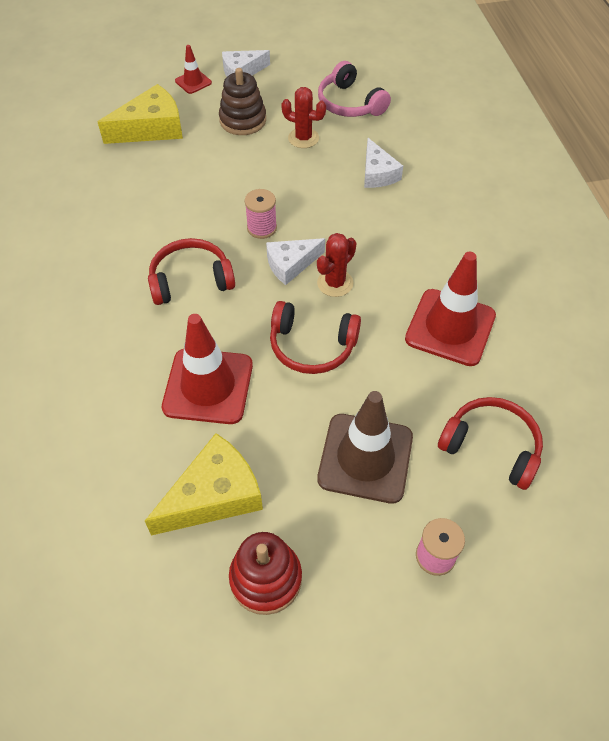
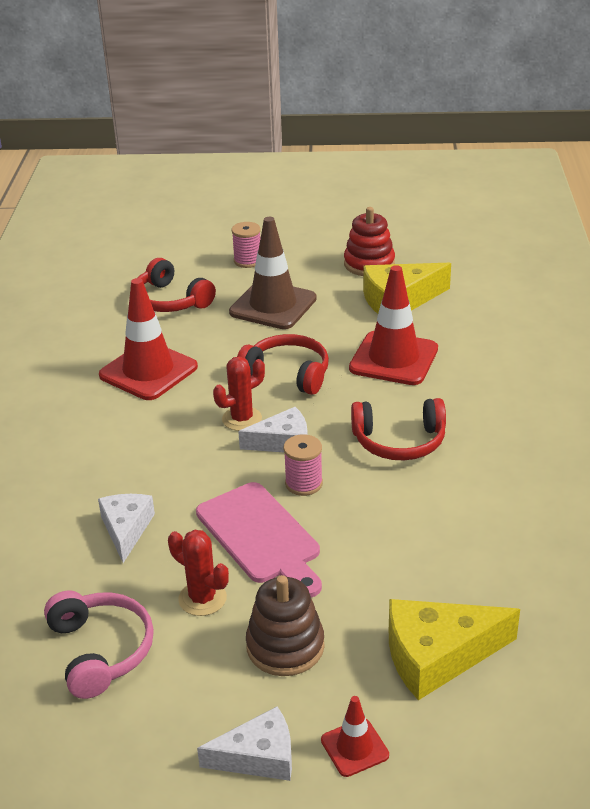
camera: 165 degrees left, 20 degrees down
(280, 182) = (261, 537): none -> pink cutting board

